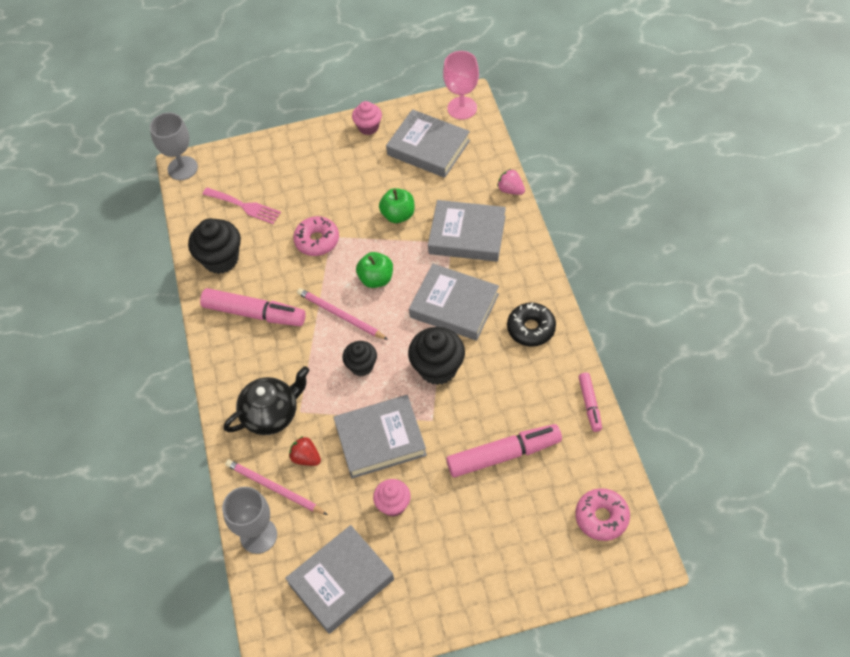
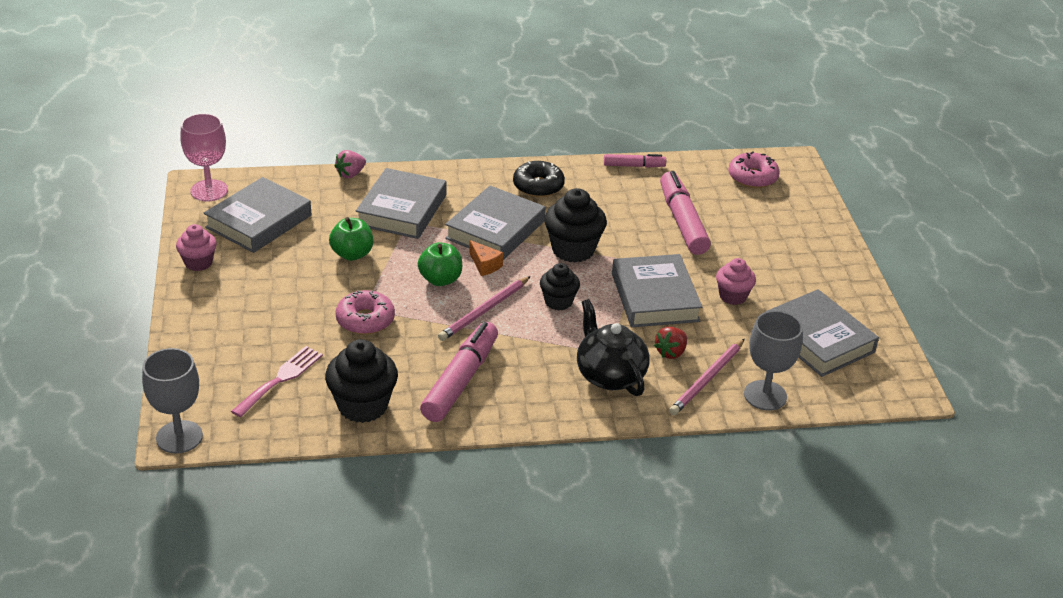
camera: 90 degrees left, 20 degrees down
(401, 306) = (485, 265): none -> orange cheese

